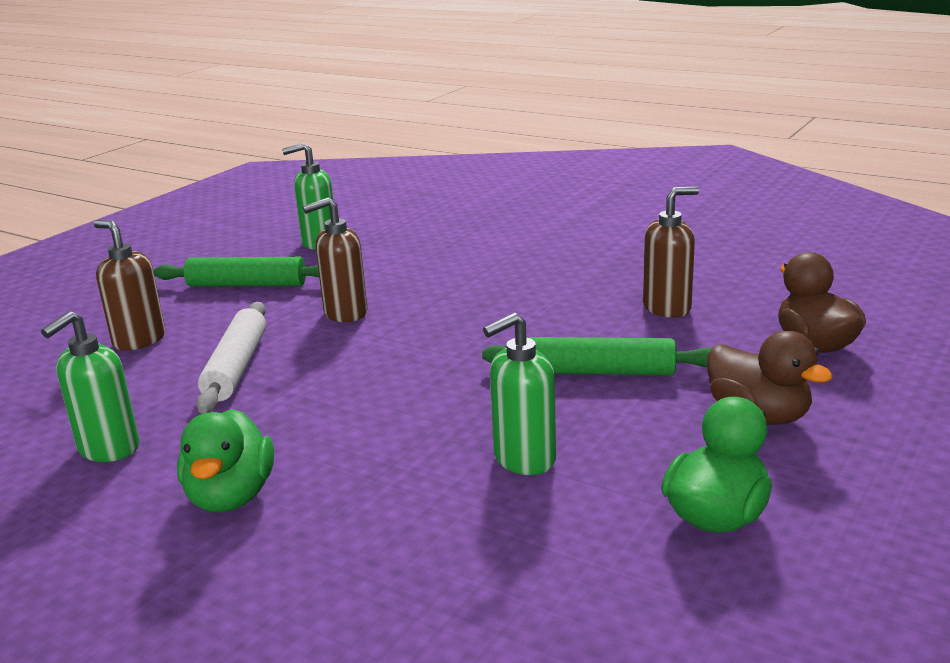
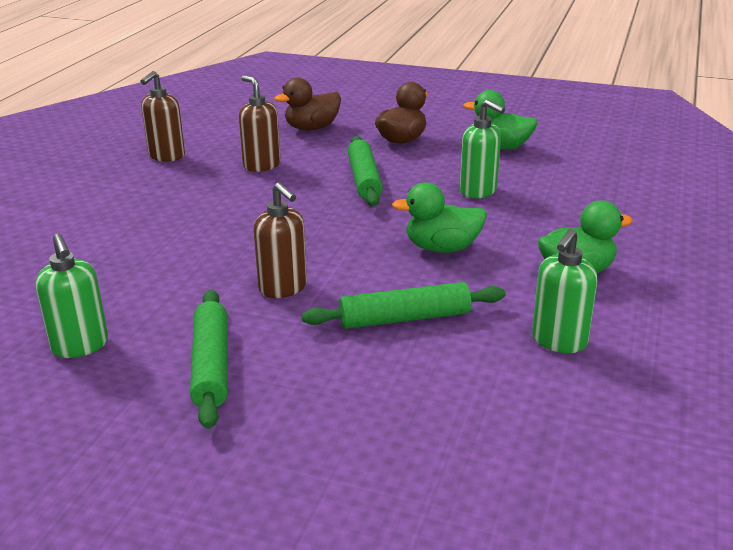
camera: 105 degrees left, 5 degrees up
(108, 449) = (559, 341): green soap dispenser -> green soap dispenser turned 105 degrees clockwise
(139, 340) = (366, 397): brown soap dispenser -> brown soap dispenser (166, 156)
(237, 367) = (404, 318): white rolling pin -> green rolling pin
(365, 406) = (442, 248): none -> green duck

